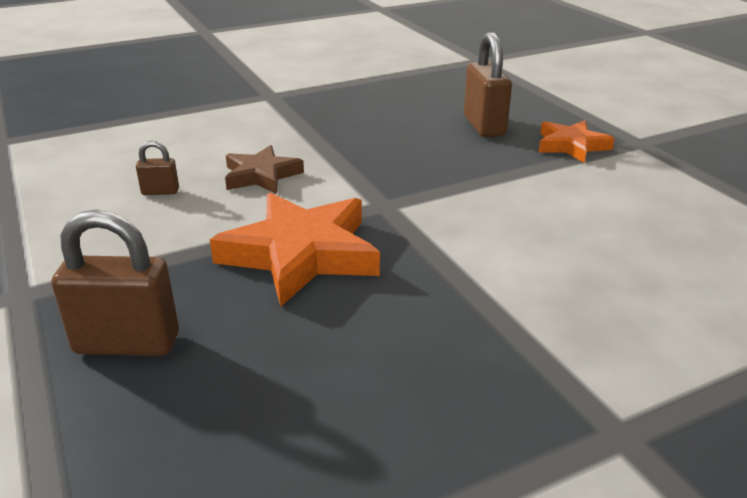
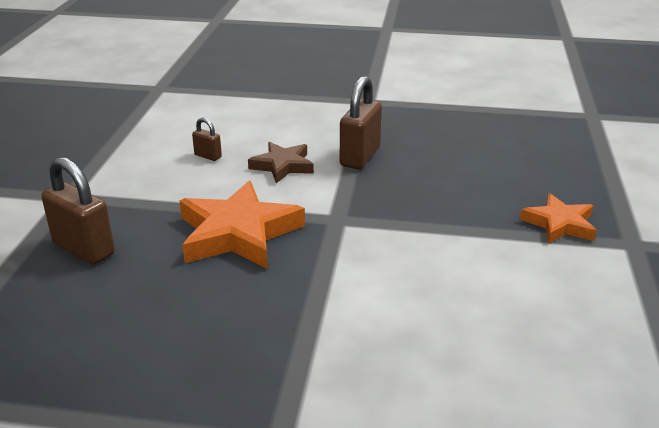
camera: 35 degrees right, 0 degrees up
(484, 126) = (504, 180): brown padlock -> brown padlock (360, 157)

